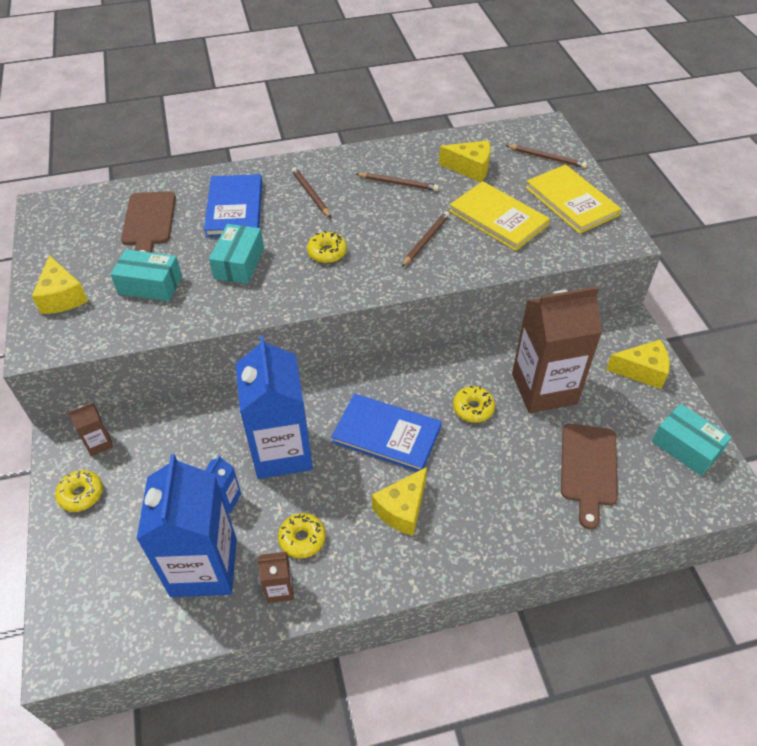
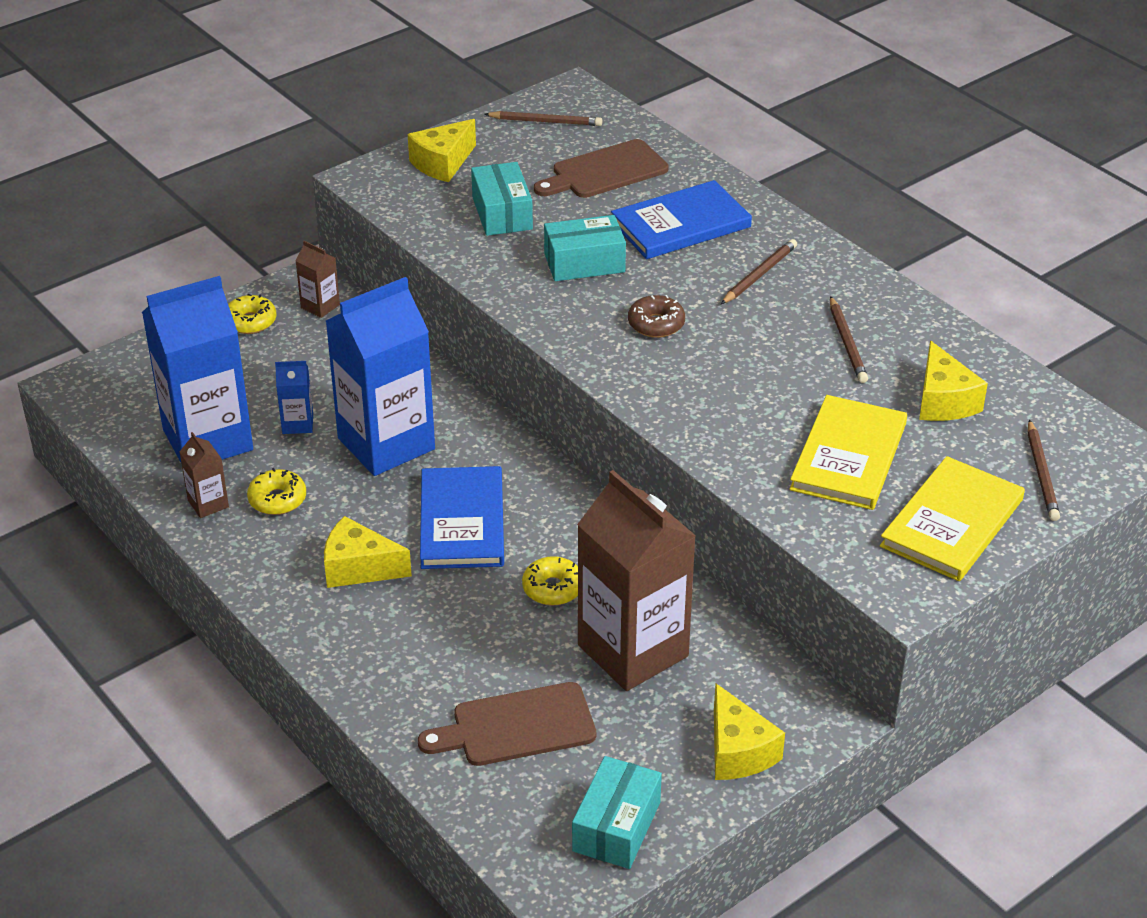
camera: 65 degrees right, 10 degrees down
(327, 252) = (656, 324): yellow donut -> brown donut
(426, 240) = (745, 401): brown pencil -> brown pencil (545, 122)

